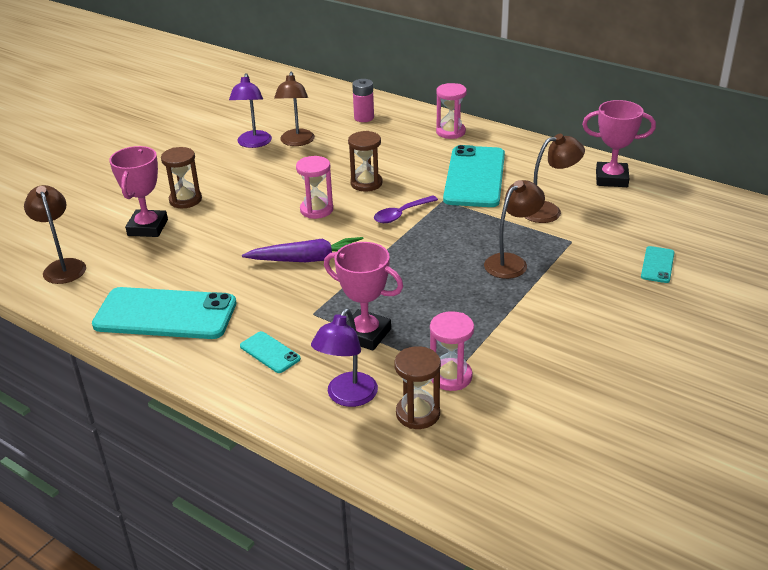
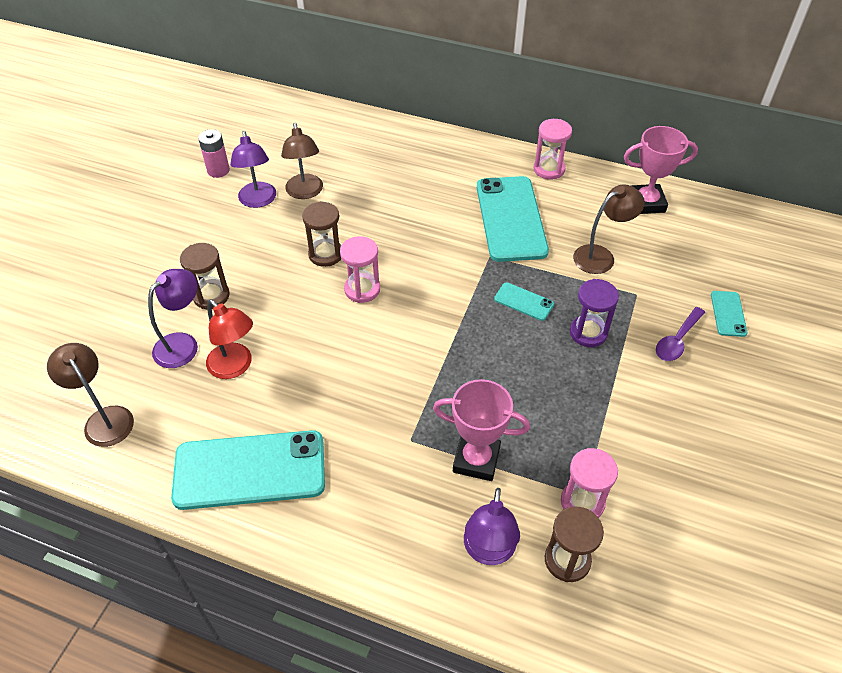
camera: 15 degrees left, 15 degrees up
(148, 227) = (183, 344): pink trophy -> purple lamp
(184, 247) = (235, 367): none -> red lamp
(270, 352) = (384, 504): turquoise phone -> turquoise phone (523, 302)
(308, 259) = (378, 363): purple carrot -> none
(364, 118) = (366, 148): pink battery -> pink battery (218, 170)
(366, 183) = (402, 243): brown hourglass -> brown hourglass (325, 254)
(401, 214) = (454, 282): purple spoon -> purple spoon (677, 340)
(450, 132) = (464, 157): pink hourglass -> pink hourglass (549, 169)
(511, 262) = (588, 333): brown lamp -> purple hourglass

